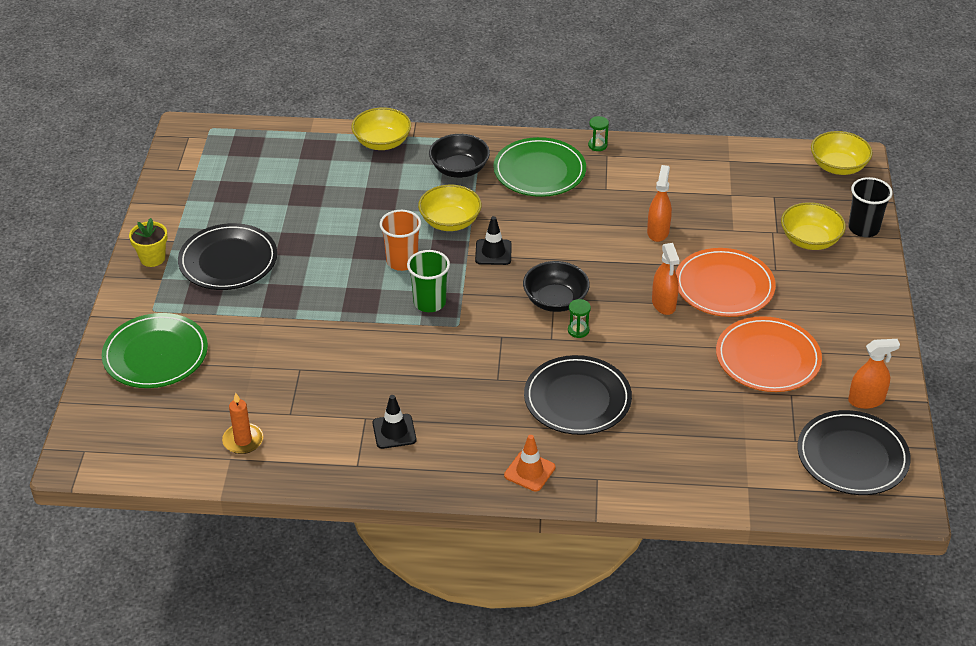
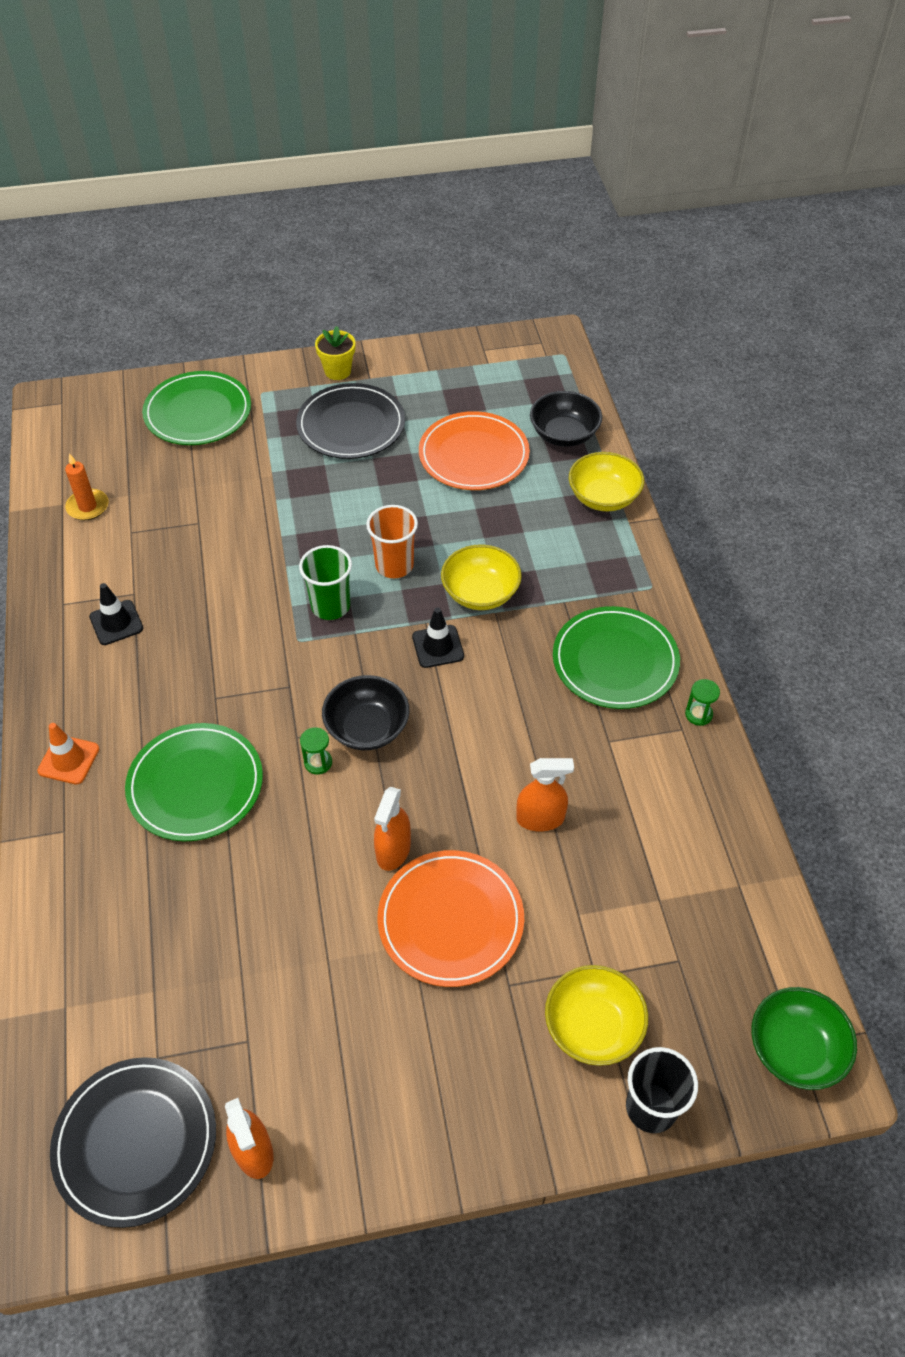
camera: 75 degrees right, 10 degrees up
(459, 169) = (584, 580): black bowl -> black bowl (564, 434)
(577, 399) = (195, 785): black plate -> green plate
(663, 304) = (393, 850): orange spray bottle -> orange spray bottle turned 45 degrees counterclockwise
(767, 358) = (315, 999): orange plate -> orange plate (473, 455)
(838, 166) = (795, 1049): yellow bowl -> green bowl

